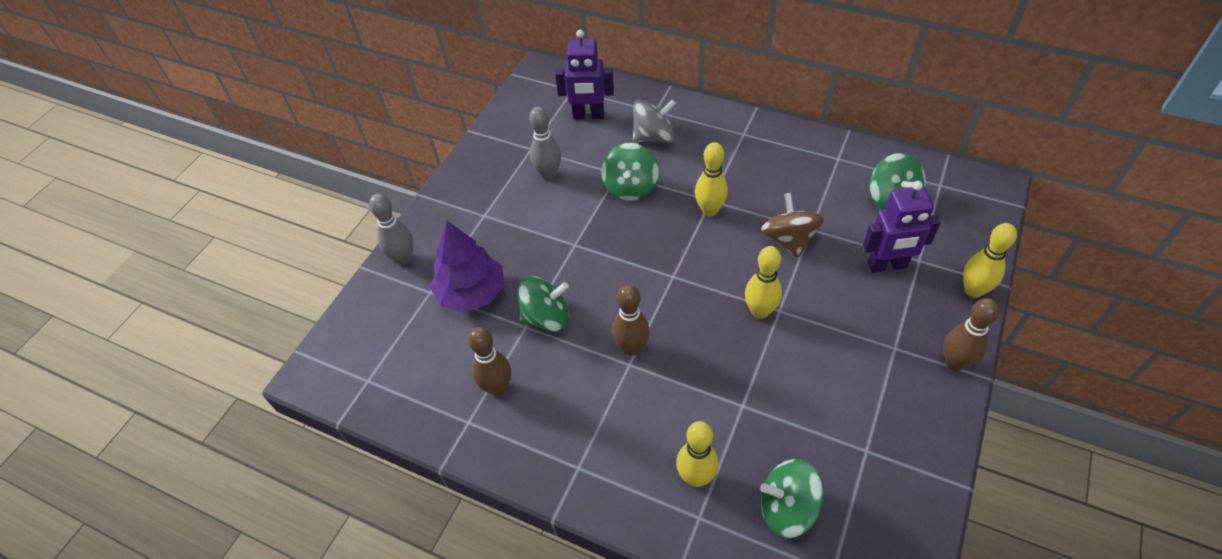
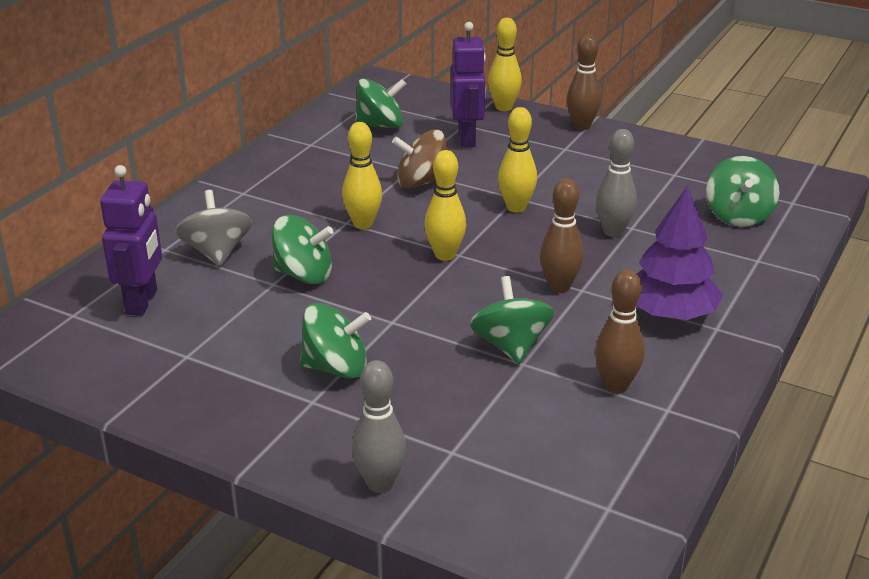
camera: 90 degrees left, 20 degrees down
(471, 293) = (460, 410): purple tree -> purple tree (670, 314)
(519, 221) = (336, 367): none -> green spinning top
(548, 174) = (250, 340): grey bowling pin -> grey bowling pin (613, 232)
(696, 477) = (715, 258): yellow bowling pin -> yellow bowling pin (445, 255)

